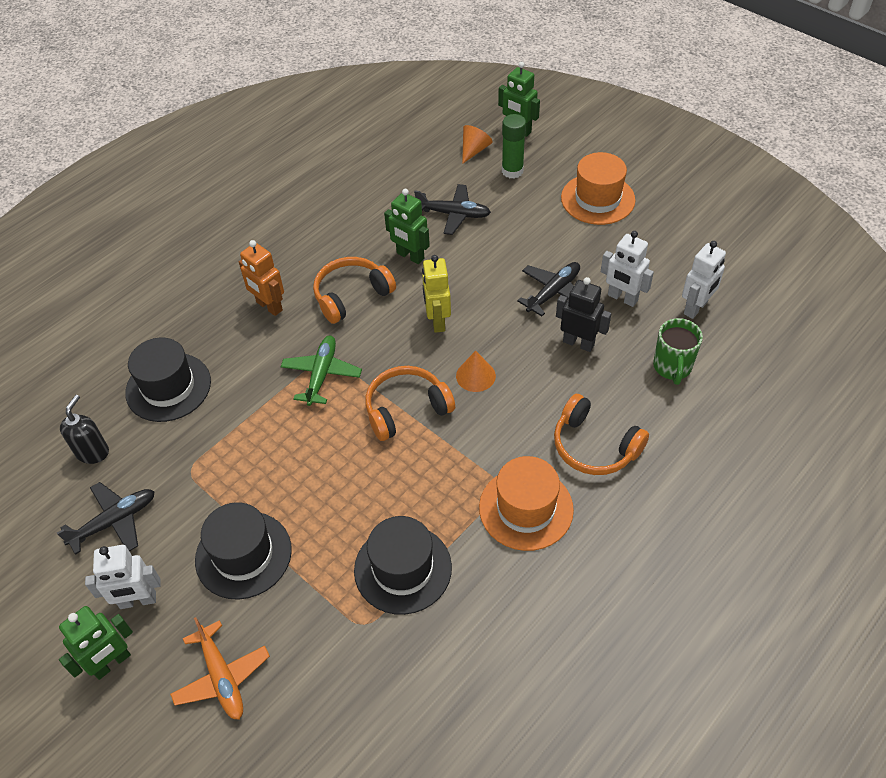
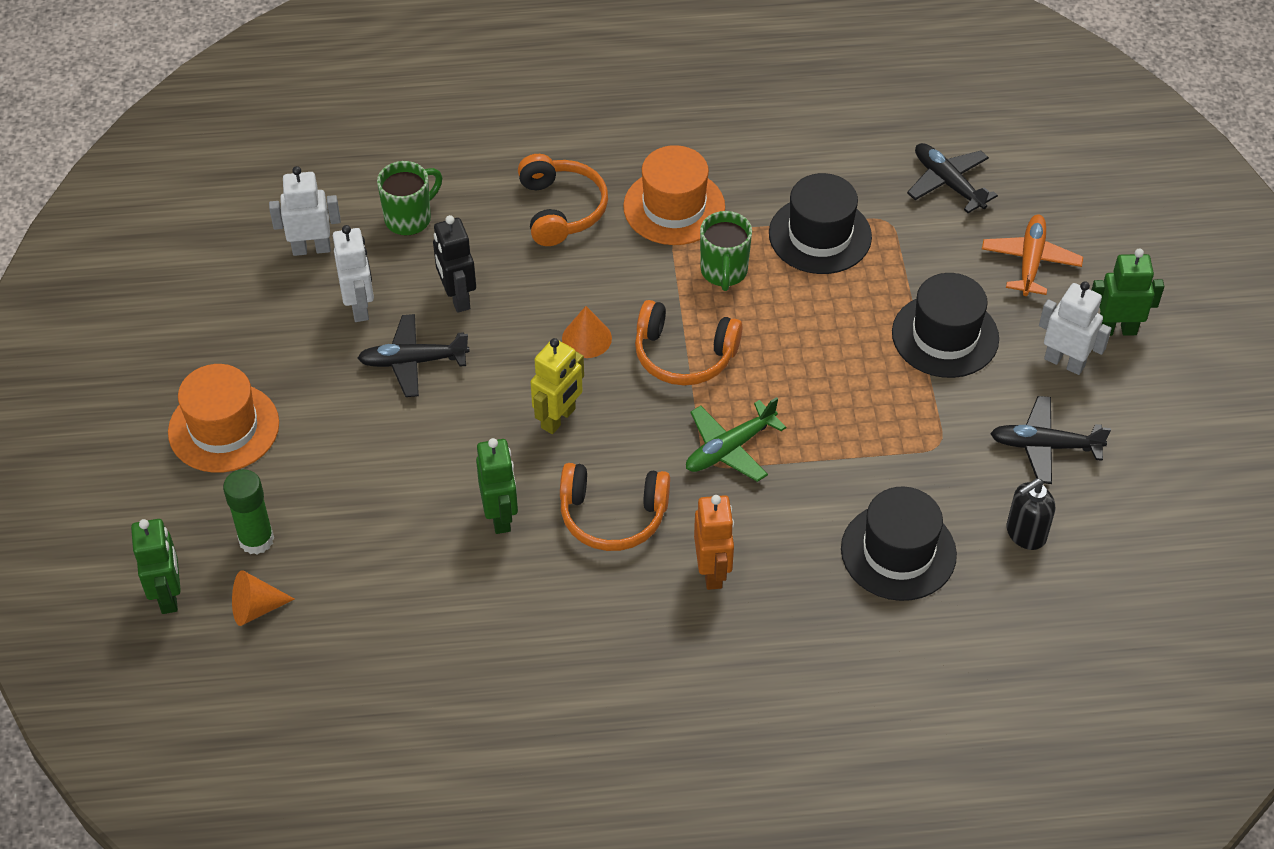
camera: 140 degrees left, 0 degrees up
(440, 485) = (724, 272): none -> green mug
(454, 214) = (392, 533): black plane -> black plane (948, 183)

